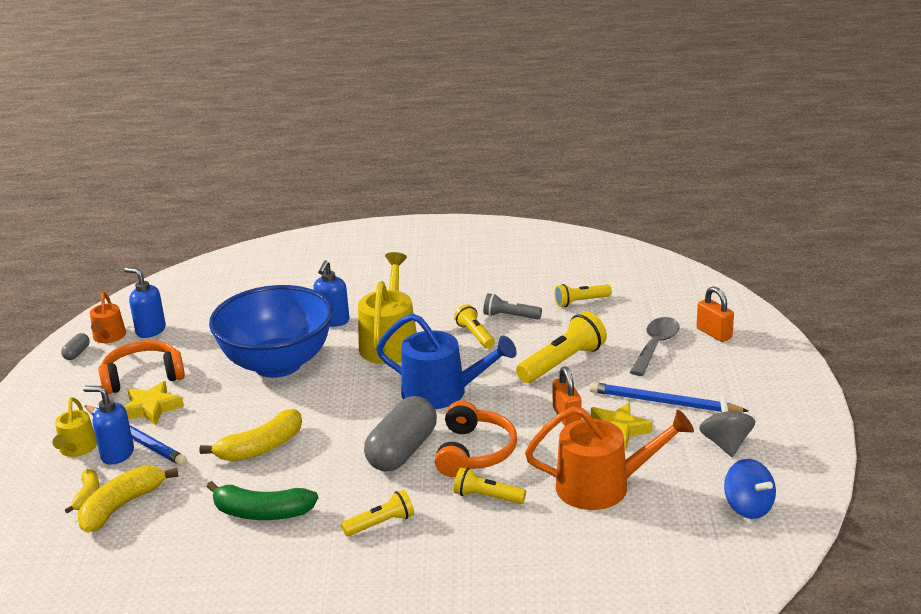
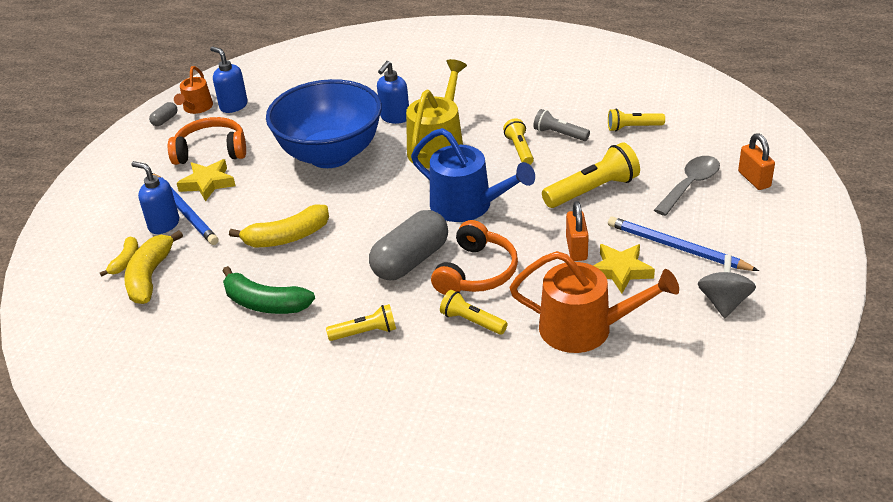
camera: 15 degrees right, 10 degrees up
(77, 449) = (133, 214): yellow watering can -> none
(122, 506) = (150, 276): yellow banana -> yellow banana turned 45 degrees counterclockwise
(748, 507) = (722, 376): blue spinning top -> none

